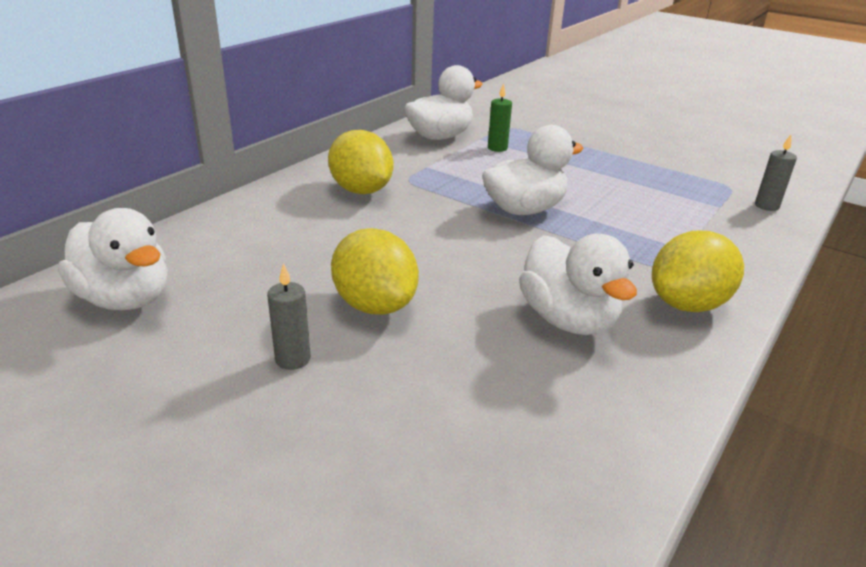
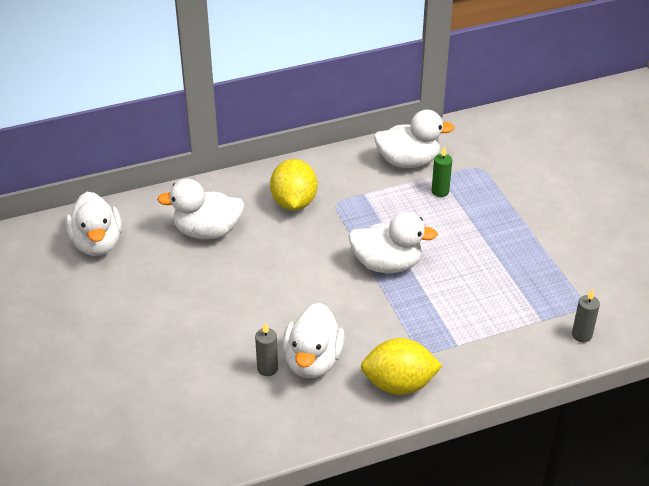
camera: 35 degrees right, 10 degrees up
(282, 241) = (207, 231): none -> white duck
(293, 359) = (147, 320): grey candle -> grey candle (267, 368)
(375, 305) = (217, 303): yellow lemon -> none

